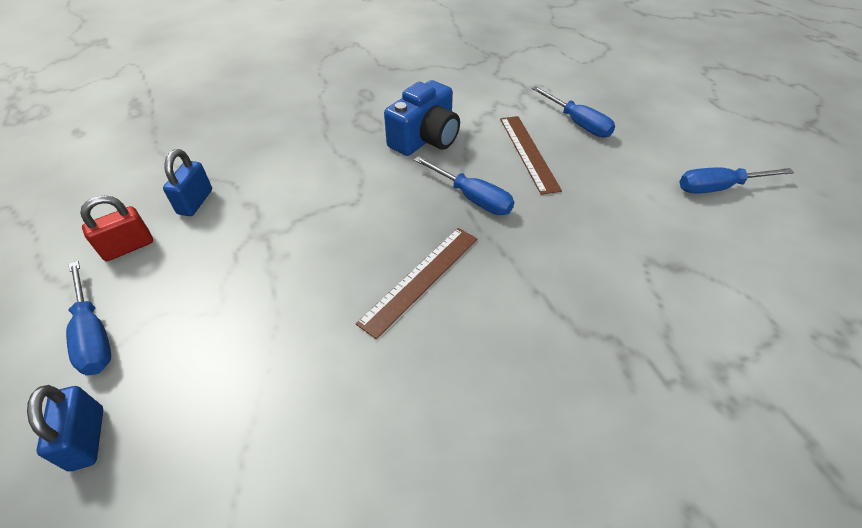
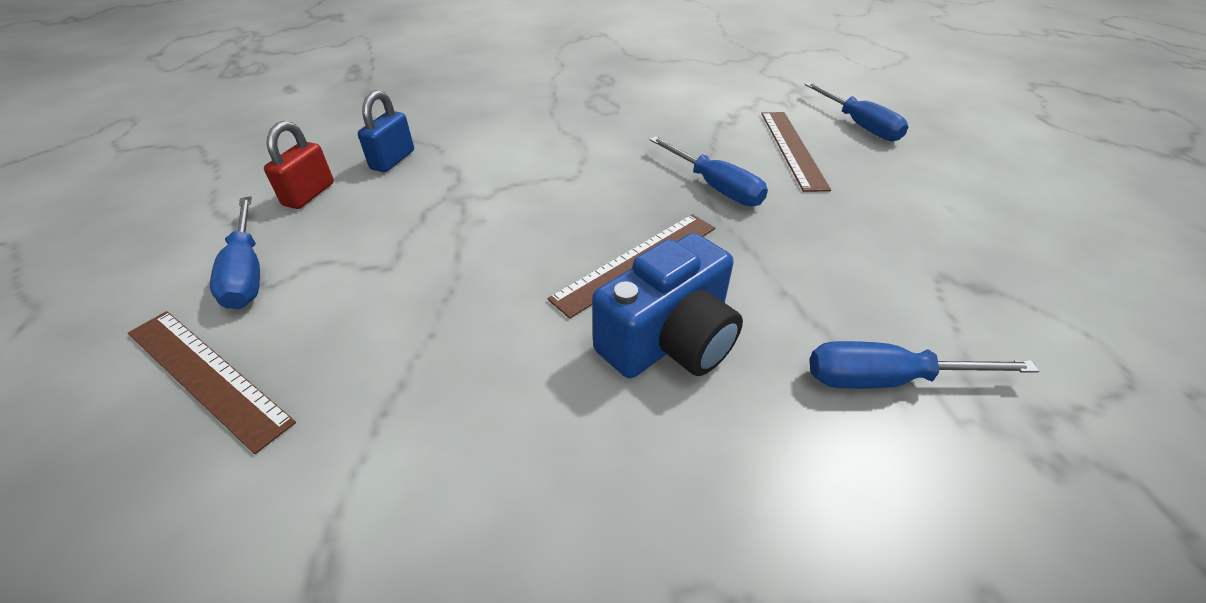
camera: 10 degrees right, 5 degrees down
(87, 438) = (207, 375): blue padlock -> brown ruler
(128, 247) = (309, 194): red padlock -> red padlock turned 45 degrees counterclockwise
(425, 139) = (667, 125): blue camera -> blue camera (669, 340)
(718, 188) = (1046, 207): blue screwdriver -> blue screwdriver (886, 379)

